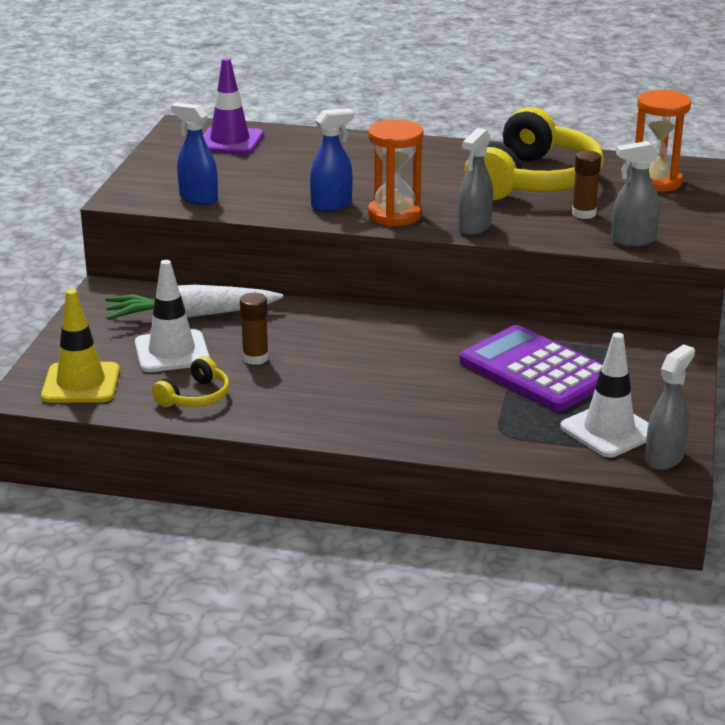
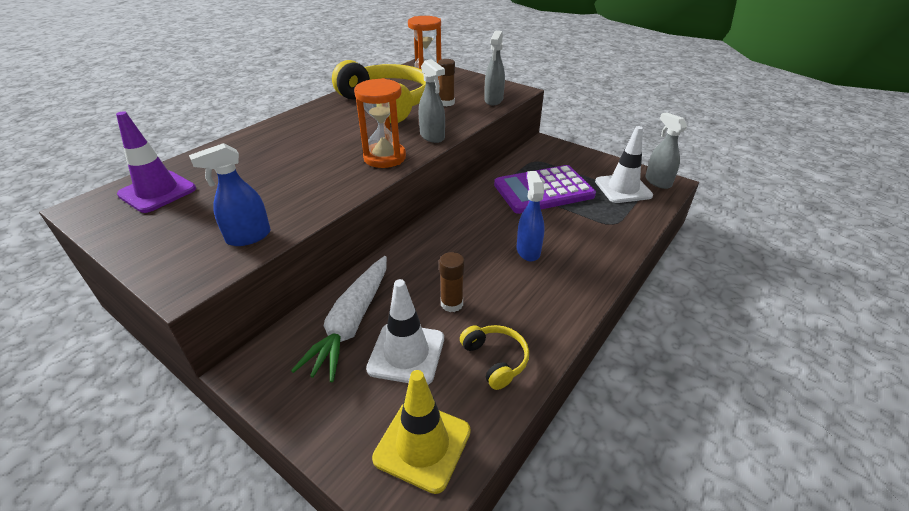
camera: 65 degrees left, 10 degrees up
(332, 205) = (340, 177): blue spray bottle -> blue spray bottle (528, 250)

